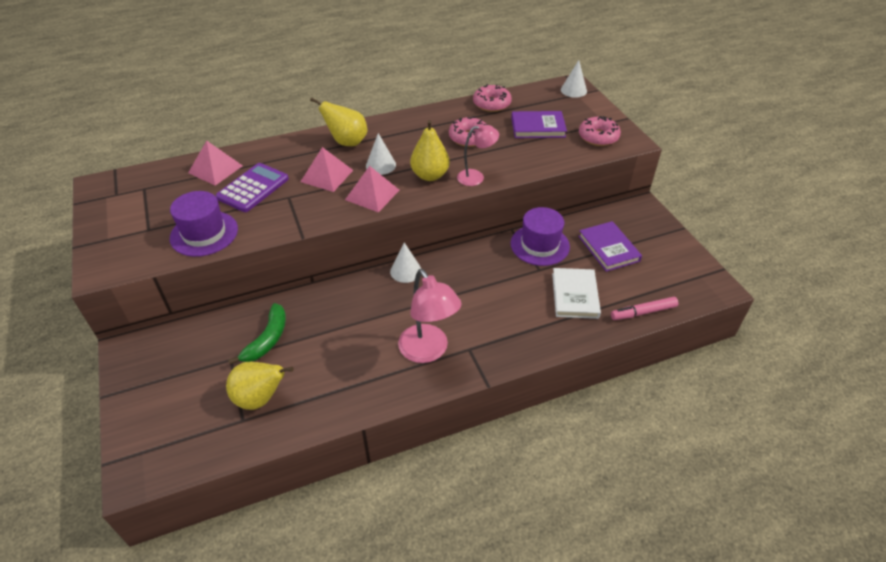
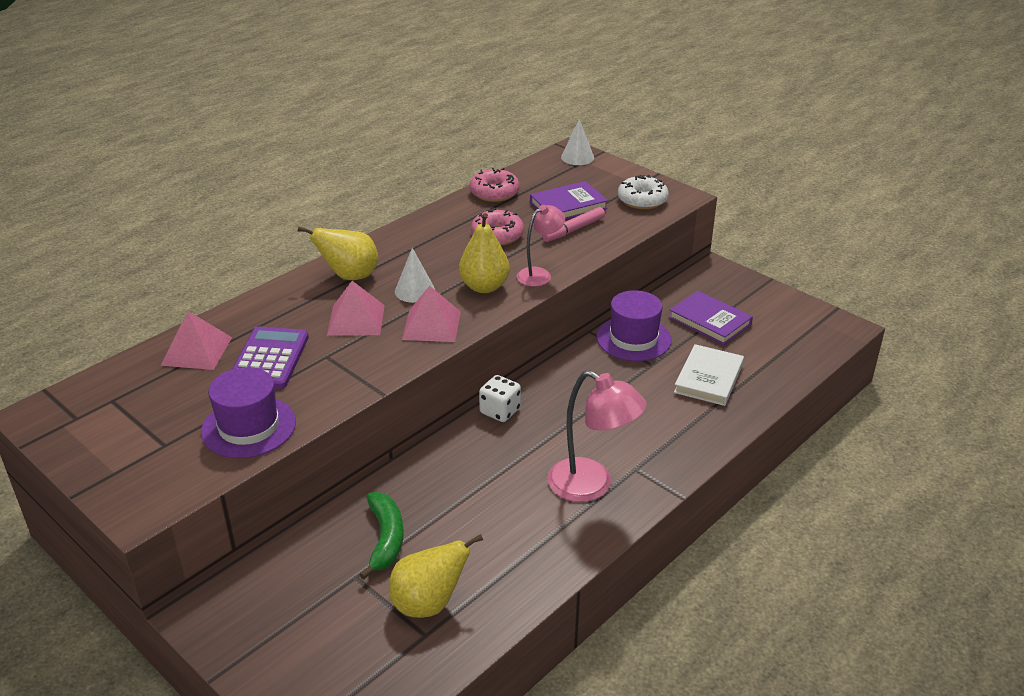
camera: 25 degrees left, 10 degrees down
(405, 271) = (500, 411): white cone -> white dice
(575, 295) = (709, 378): white book -> white book turned 45 degrees clockwise
(598, 137) = (642, 200): pink donut -> white donut
(643, 312) = (789, 373): pink marker -> pink marker (573, 230)

